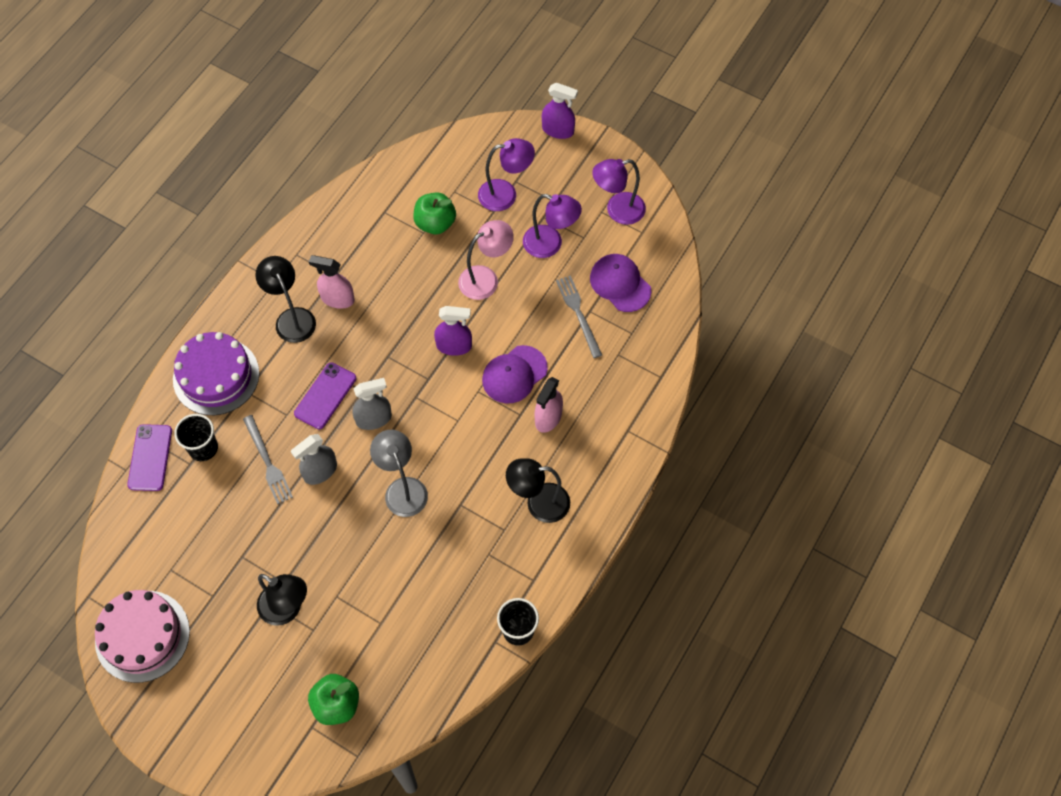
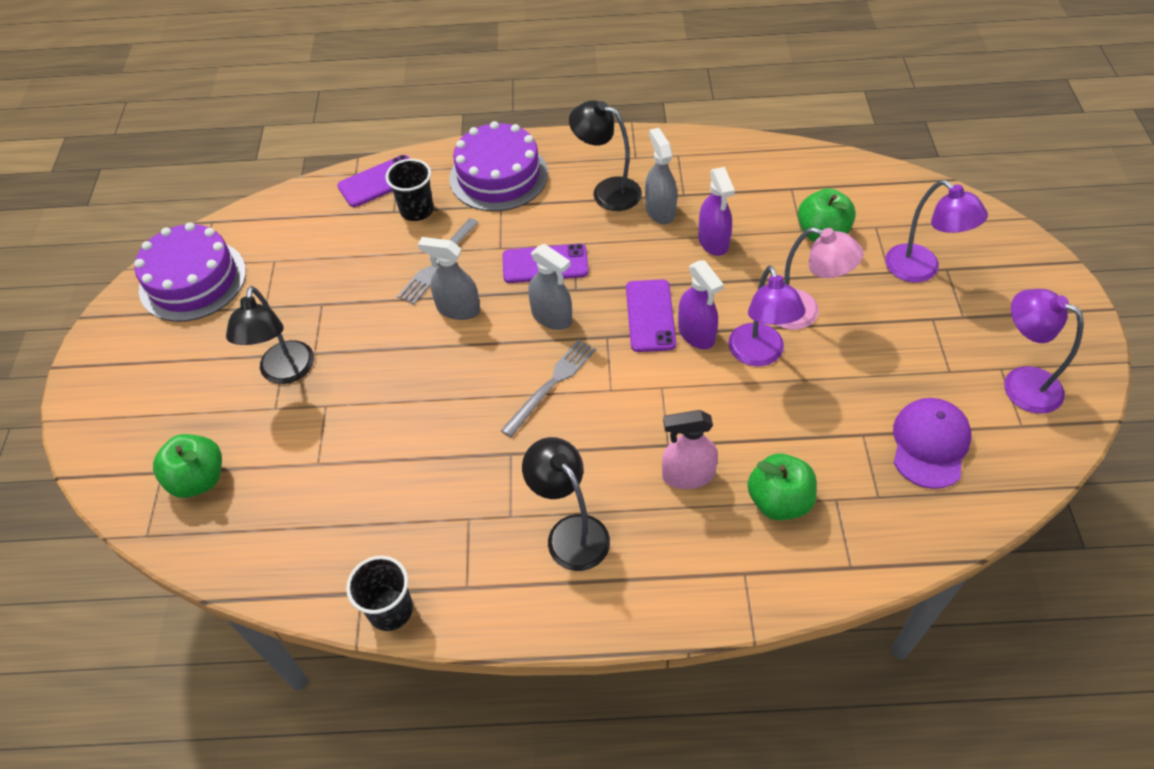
camera: 60 degrees right, 10 degrees down
(142, 636) = (193, 280): pink cake -> purple cake
(292, 318) = (607, 191): black lamp -> black lamp turned 90 degrees counterclockwise
(337, 299) = (660, 211): pink spray bottle -> grey spray bottle
(402, 488) = (490, 389): grey lamp -> none
(419, 362) = (650, 316): none -> purple phone
(514, 374) = (712, 409): purple cap -> none
(550, 244) = (906, 345): purple lamp -> purple lamp (759, 355)
(558, 130) = (1052, 267): purple spray bottle -> purple spray bottle (713, 241)
(578, 313) = (848, 425): grey fork -> grey fork (551, 384)
(598, 383) = (779, 501): none -> green apple

